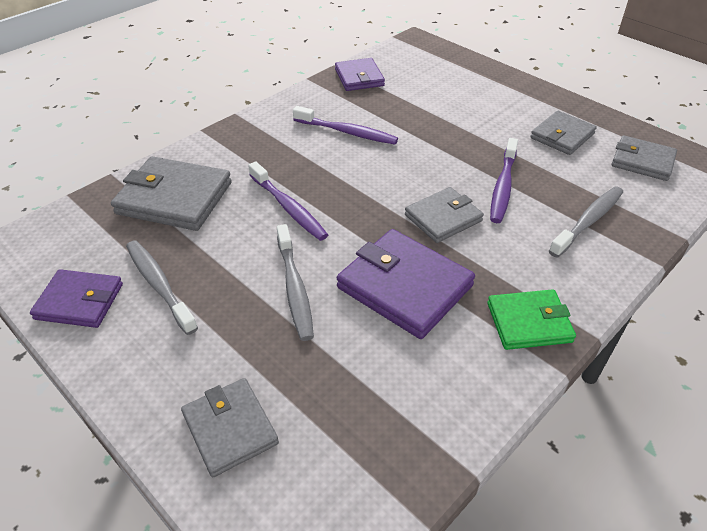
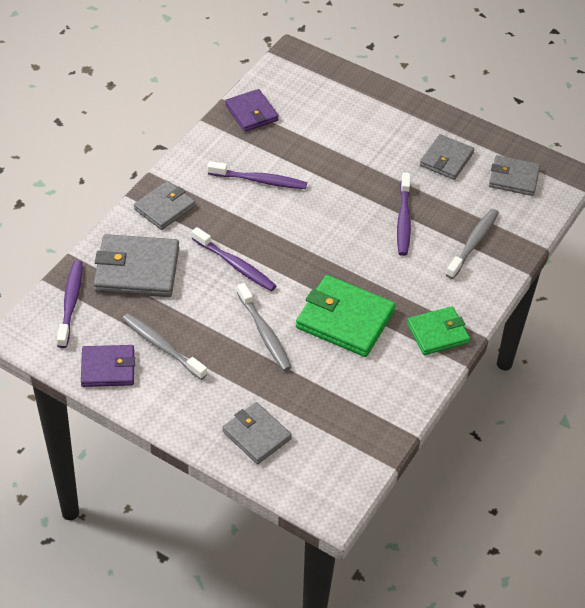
camera: 15 degrees left, 5 degrees up
(81, 222) = (70, 303): none -> purple toothbrush
(404, 287) = (345, 319): purple wallet -> green wallet
(443, 218) = (361, 256): grey wallet -> grey wallet (164, 208)

